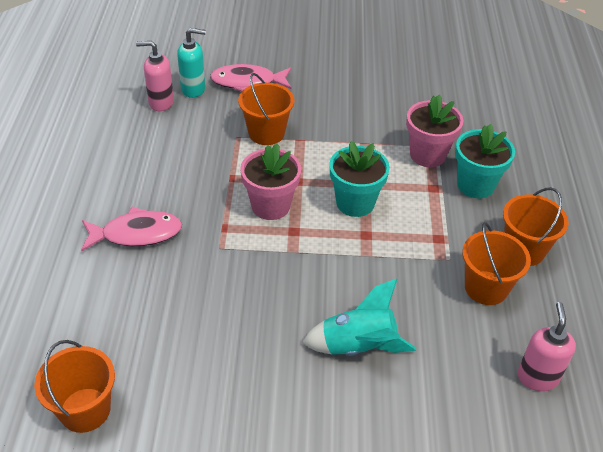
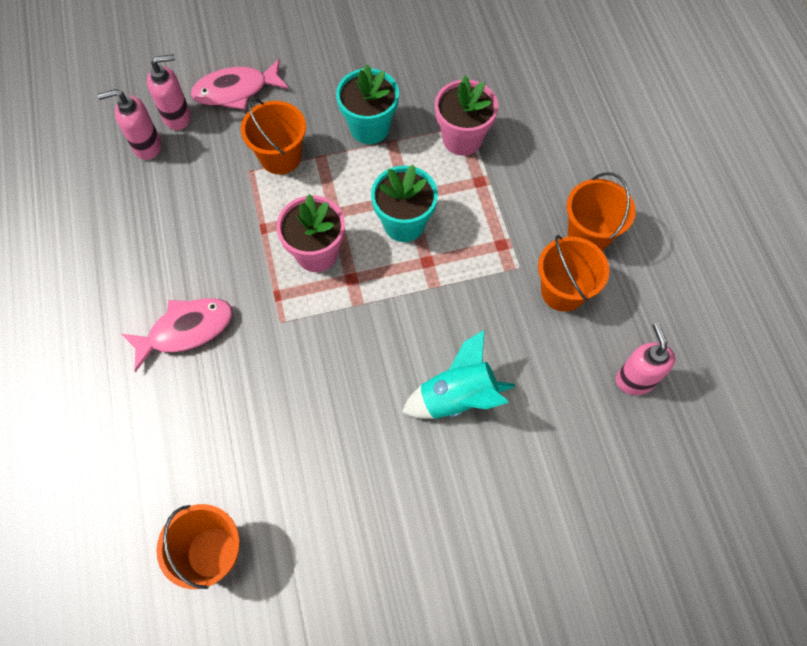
camera: 15 degrees left, 20 degrees up
(193, 89) = (177, 117): turquoise soap dispenser -> pink soap dispenser
(475, 185) = (521, 165): turquoise flower pot -> turquoise flower pot (369, 128)

